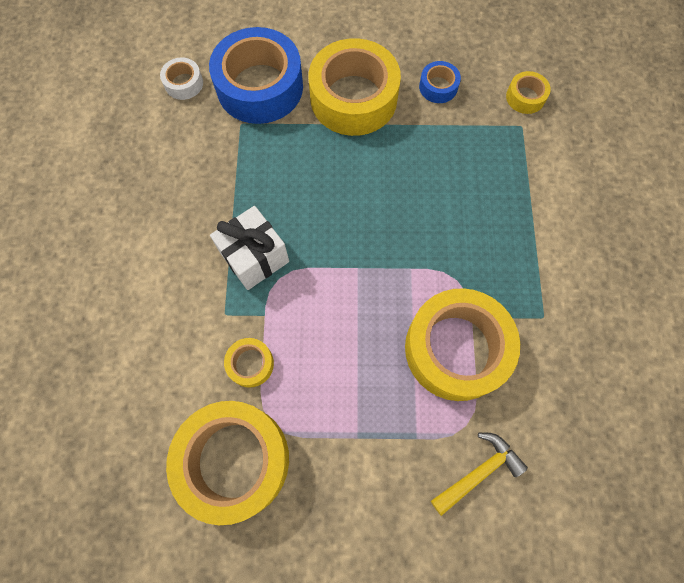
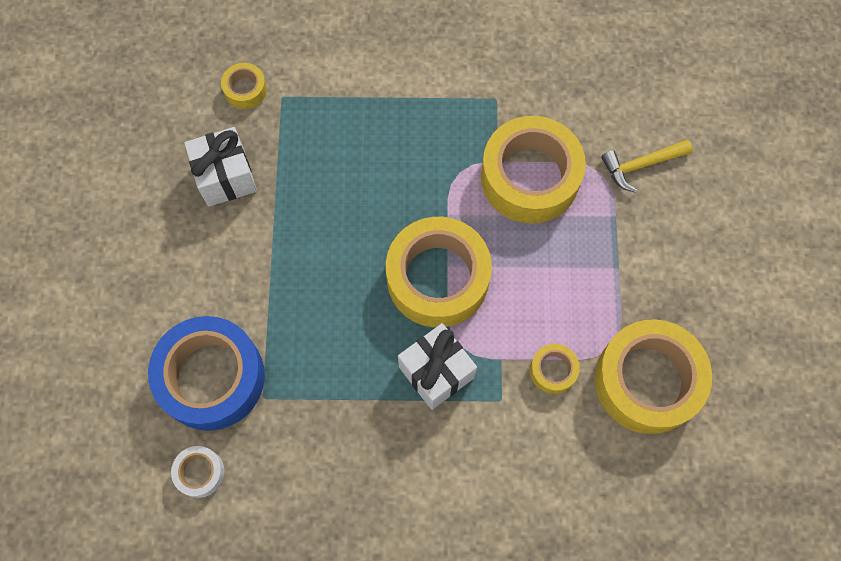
camera: 90 degrees left, 0 degrees up
(353, 98) = (235, 269): yellow tape -> yellow tape (438, 278)
(438, 87) = (225, 177): blue tape -> white gift
(479, 472) = (640, 165): yellow hammer -> yellow hammer turned 75 degrees counterclockwise

